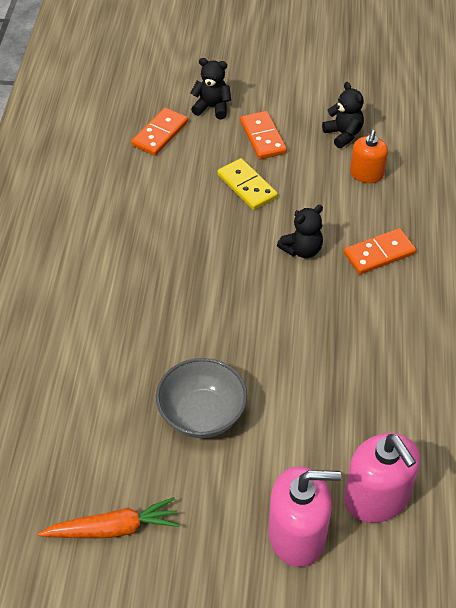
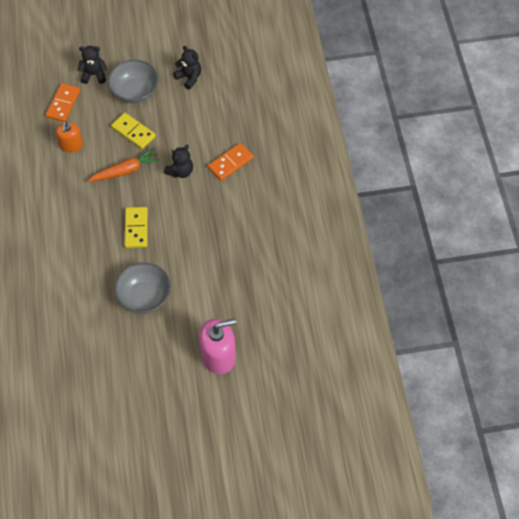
camera: 15 degrees left, 10 degrees up
(113, 528) = (111, 378): orange carrot -> orange carrot (126, 170)
(216, 313) = (136, 228): none -> yellow domino
(262, 137) = (135, 91): orange domino -> grey bowl
(366, 174) = (211, 105): orange soap dispenser -> orange soap dispenser (71, 145)
(376, 497) = (259, 323): pink soap dispenser -> none

